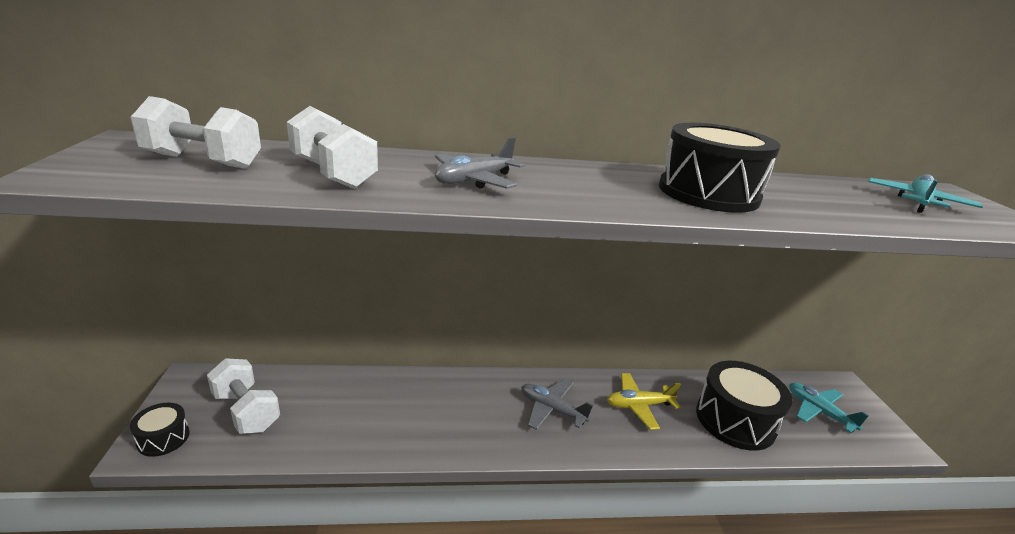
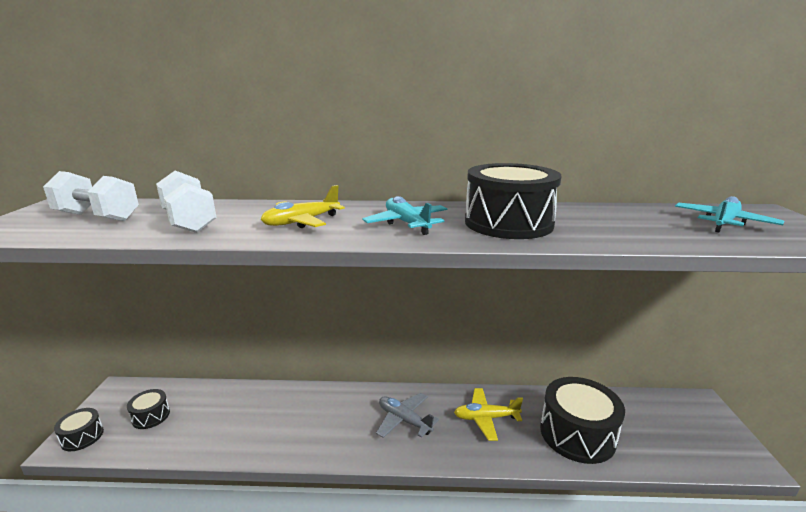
camera: 10 degrees right, 5 degrees down
(246, 411) = (151, 416): white dumbbell -> black drum
(474, 180) = (301, 222): grey plane -> yellow plane
(818, 412) = (666, 428): turquoise plane -> turquoise plane (407, 223)

